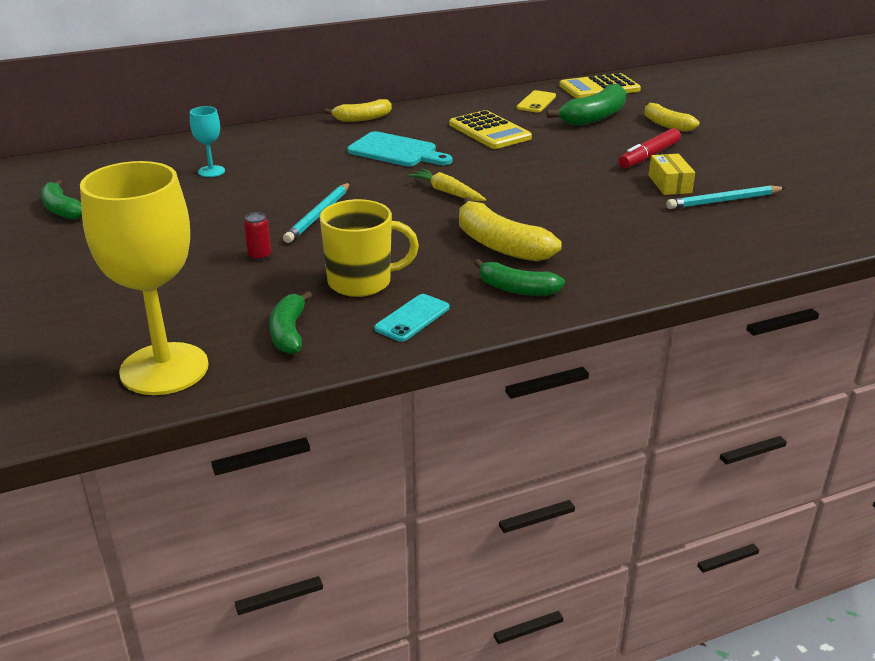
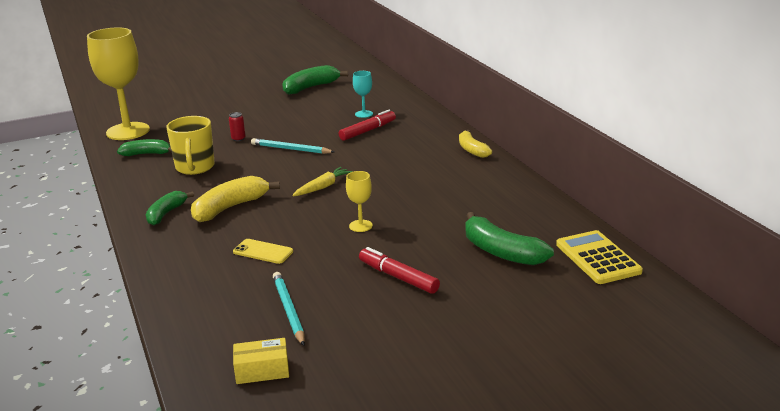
camera: 90 degrees right, 5 degrees down
(61, 209) = (311, 87): green banana -> green banana, size x1.53
(276, 169) = (368, 131): none -> red marker
(396, 151) = (402, 166): turquoise cutting board -> none
(412, 318) = (146, 183): turquoise phone -> none
(489, 131) = (452, 200): yellow calculator -> none
(536, 102) = (537, 222): yellow phone -> yellow phone (263, 252)
(547, 171) = (360, 226): none -> yellow goblet
(666, 124) = (488, 293): yellow banana -> none
(669, 184) = (329, 283): yellow box -> yellow box (262, 370)

